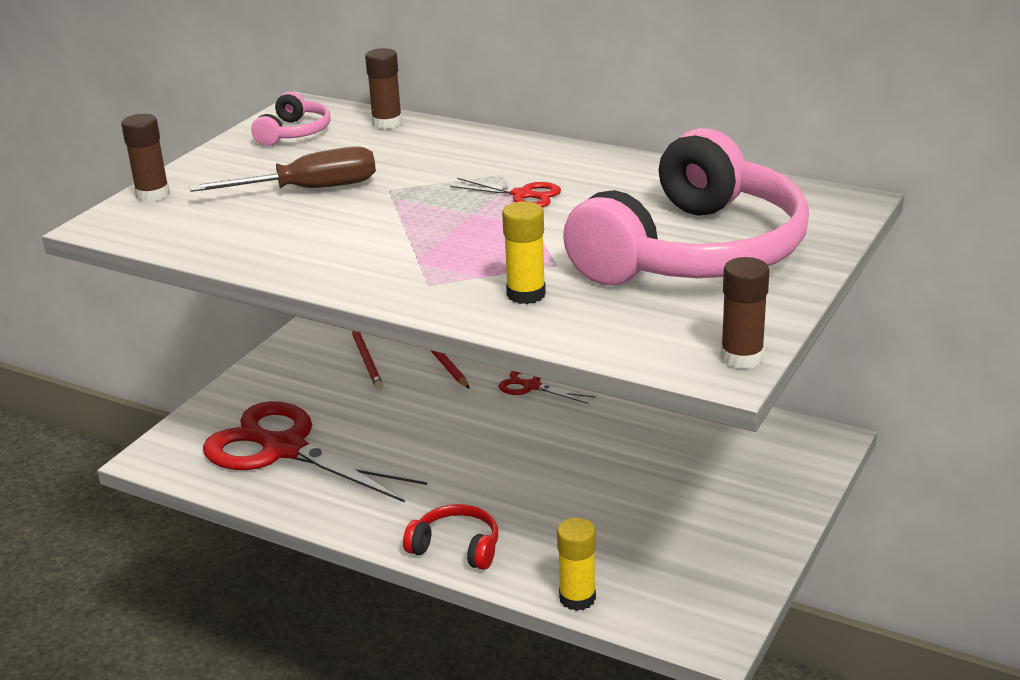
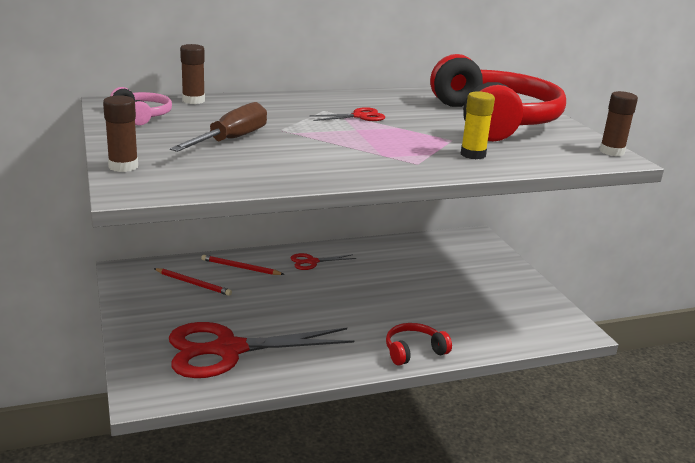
camera: 50 degrees left, 5 degrees down
(577, 598) = (504, 344): yellow glue stick -> none
(693, 252) = (493, 120): pink headphones -> red headphones

